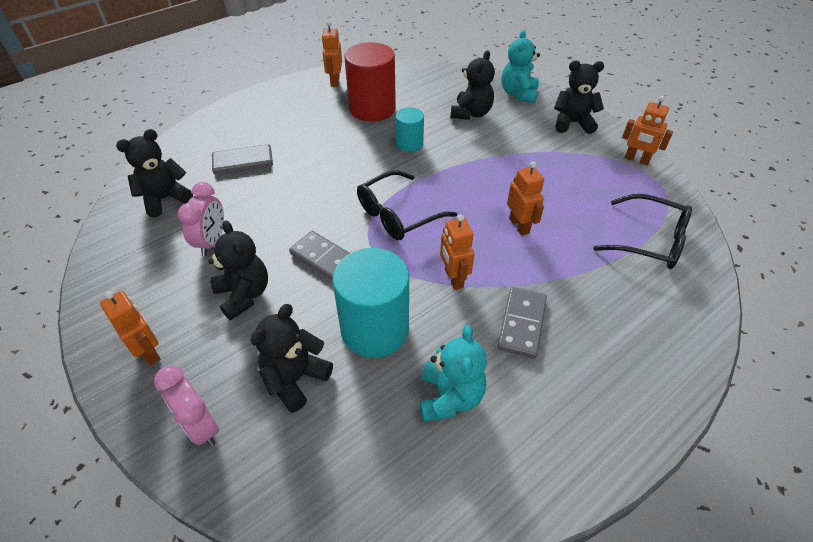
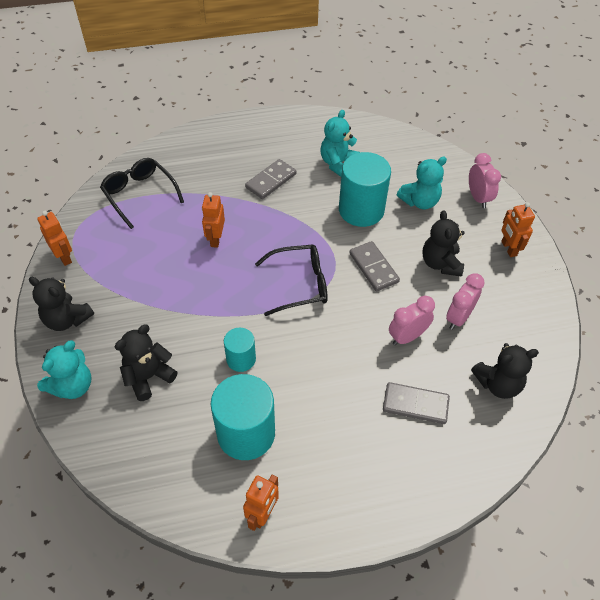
camera: 155 degrees left, 5 degrees up
(265, 207) = (407, 336): none -> pink clock
(295, 379) = (420, 201): black teddy bear -> turquoise teddy bear
(372, 108) = (246, 433): red cylinder -> turquoise cylinder
(453, 278) = (292, 221): orange robot -> none

